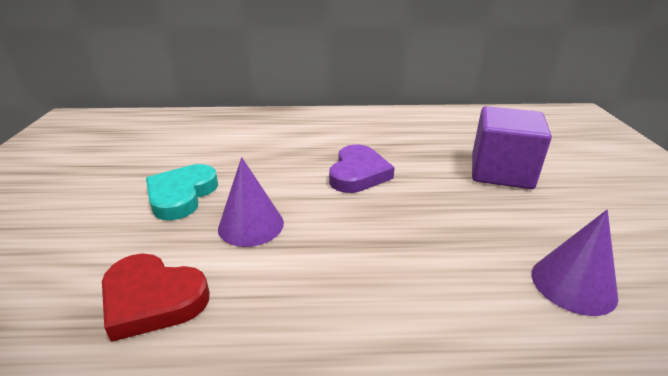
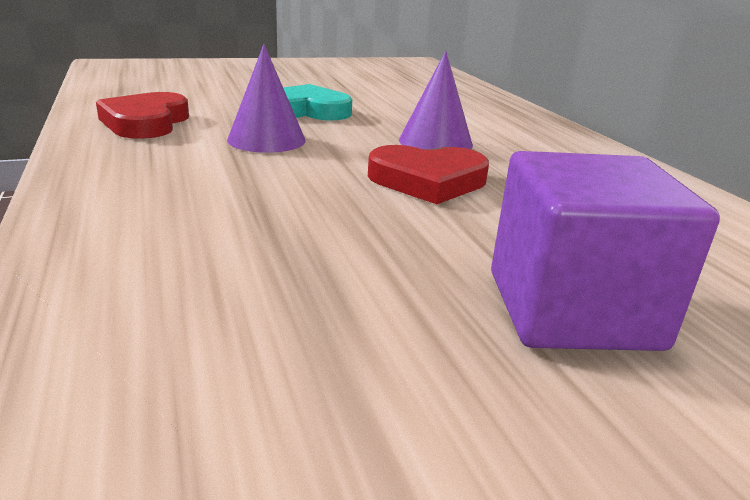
camera: 70 degrees right, 5 degrees down
(358, 173) = (428, 181): purple heart -> red heart
(573, 284) = (179, 364): purple cone -> purple cone (435, 142)

